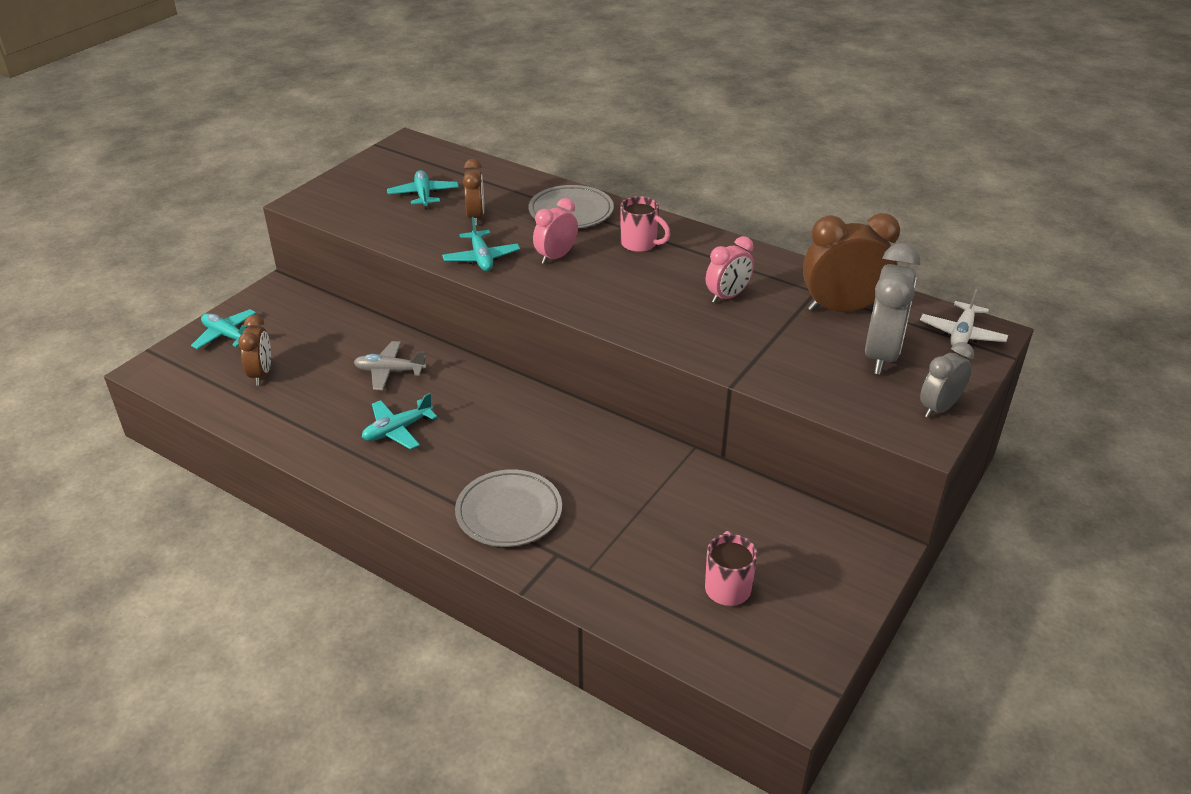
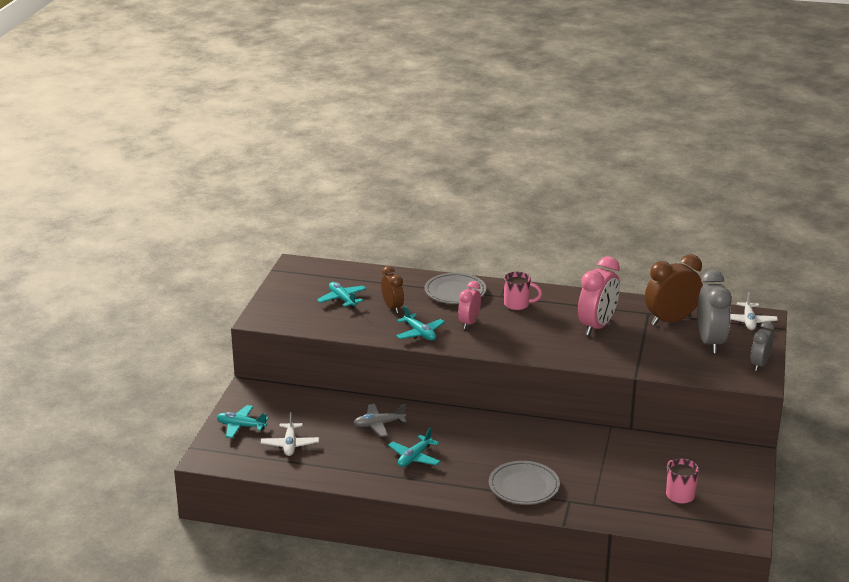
camera: 20 degrees left, 10 degrees down
(261, 374) = (290, 445): brown clock -> white plane
(727, 296) = (597, 326): pink clock -> pink clock, size x1.66

